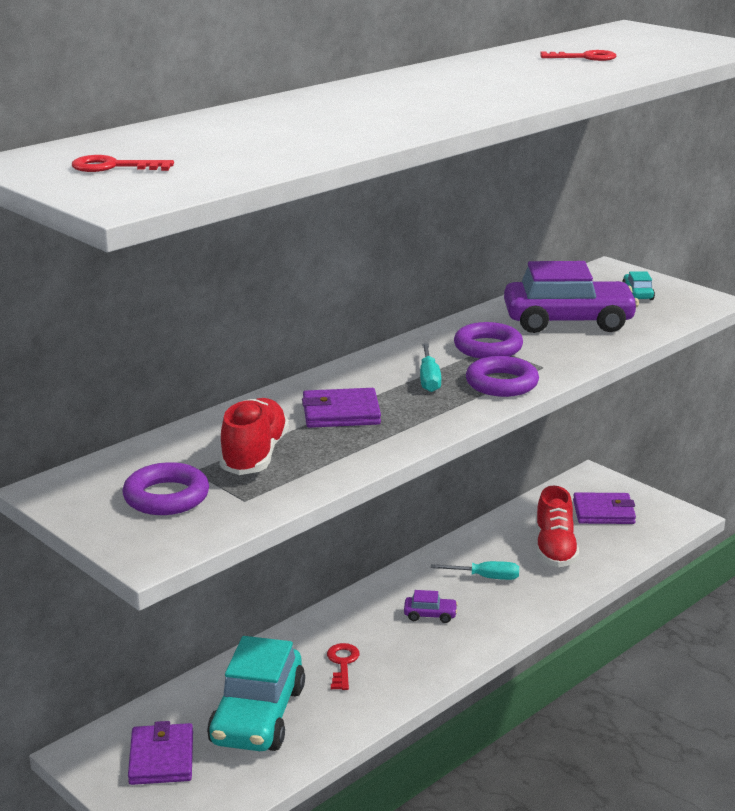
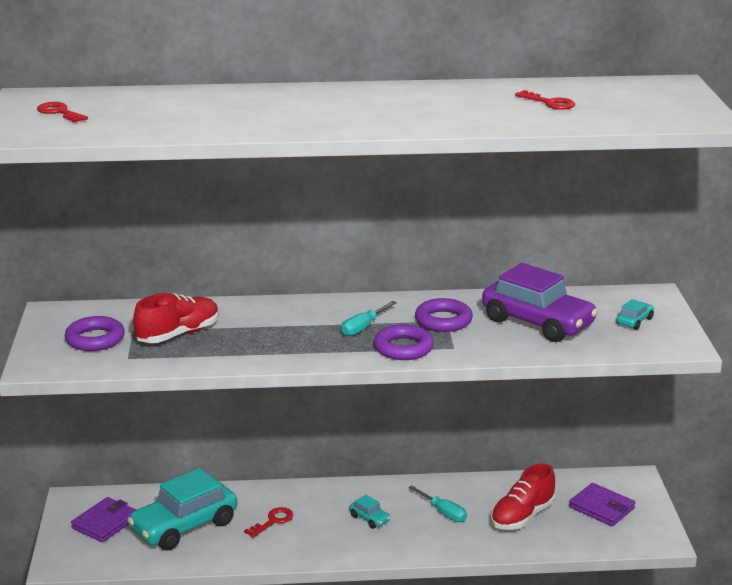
camera: 40 degrees right, 0 degrees up
(341, 413) = (270, 328): purple wallet -> none
(430, 615) = (369, 518): purple car -> turquoise car

